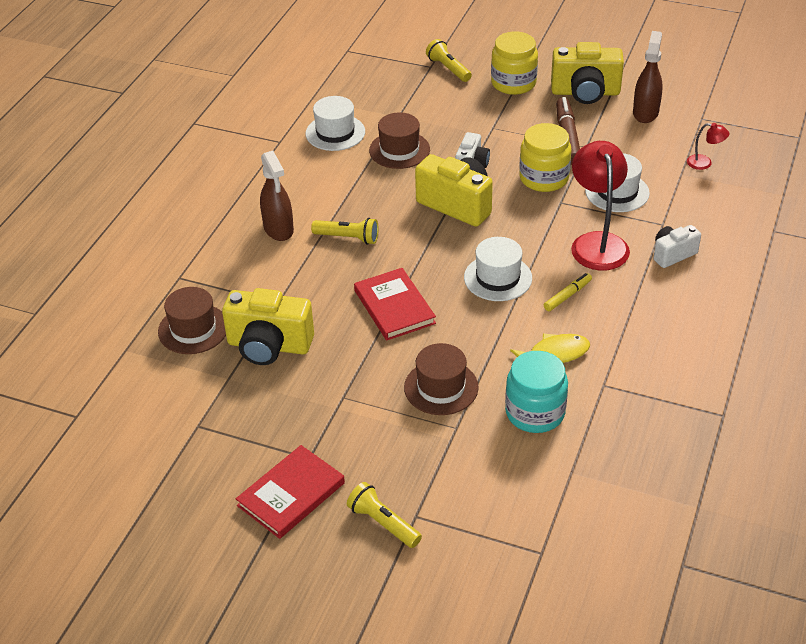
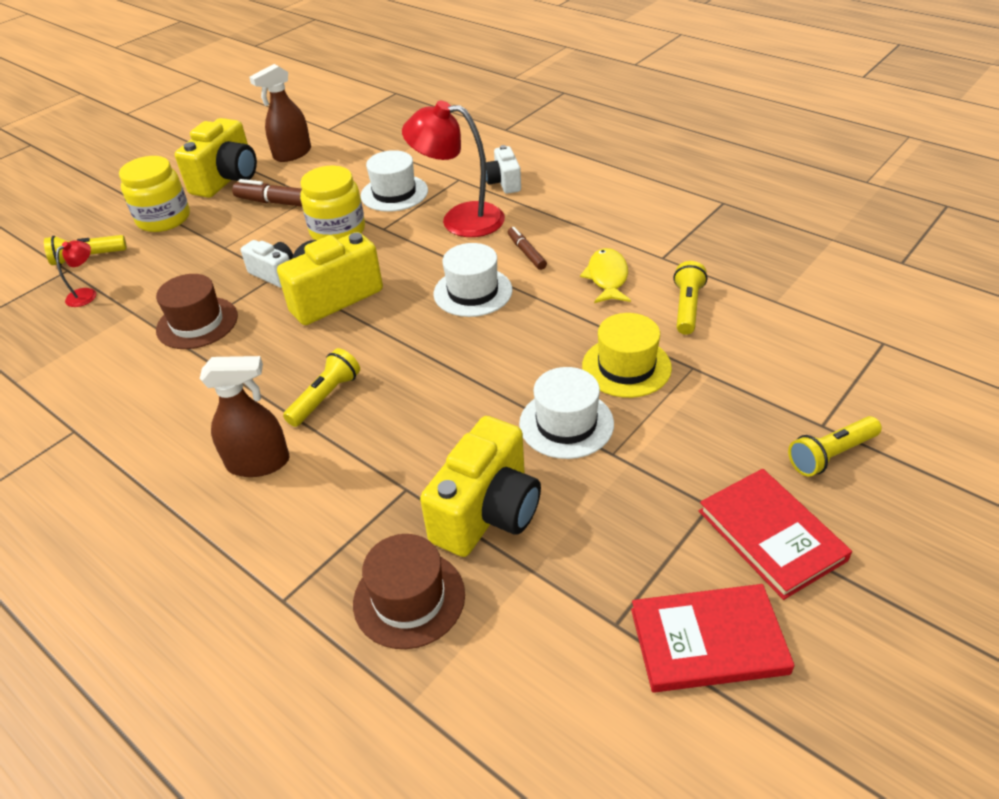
camera: 70 degrees left, 0 degrees up
(335, 133) = (110, 372): white hat -> white hat (566, 423)
(394, 307) = (475, 379): red book -> red book (708, 641)
(441, 387) = (626, 367): brown hat -> yellow hat
(535, 412) = (687, 307): turquoise jar -> yellow flashlight
(567, 296) = (526, 252): yellow marker -> brown marker
(645, 113) = (292, 154): brown spray bottle -> brown spray bottle turned 75 degrees counterclockwise
(704, 163) = (392, 141): red lamp -> red lamp (87, 294)

